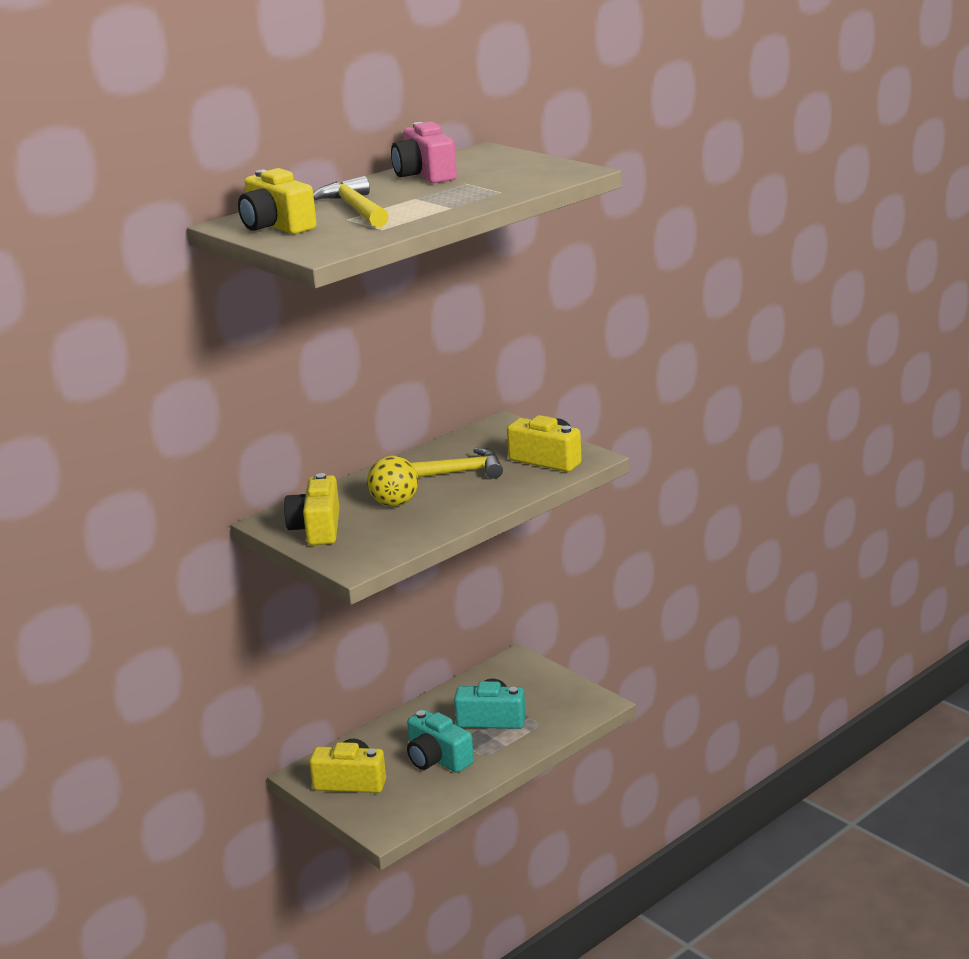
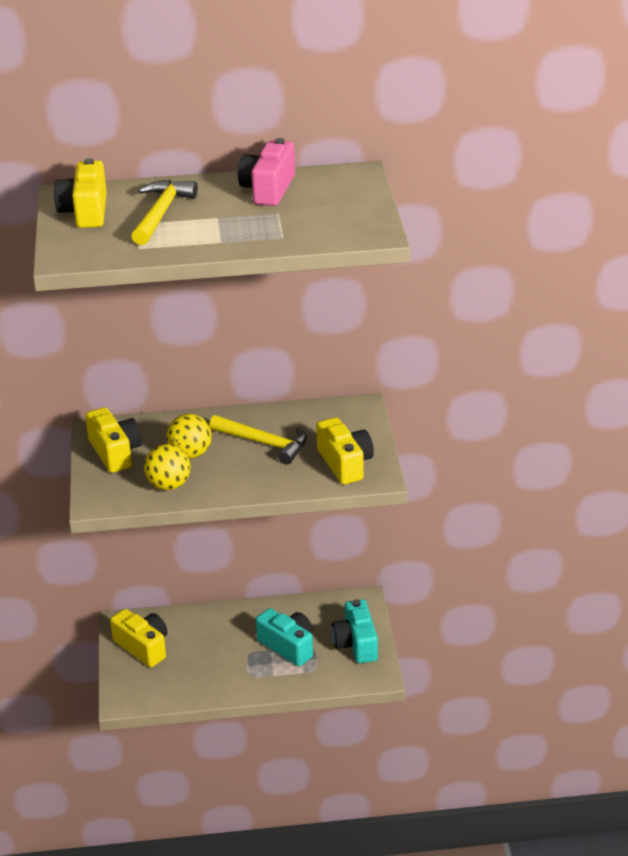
camera: 35 degrees right, 10 degrees up
(317, 528) = (115, 452): yellow camera -> yellow camera turned 120 degrees clockwise
(409, 529) = (169, 485): none -> yellow ball
(437, 759) = (216, 660): turquoise camera -> turquoise camera (356, 643)

